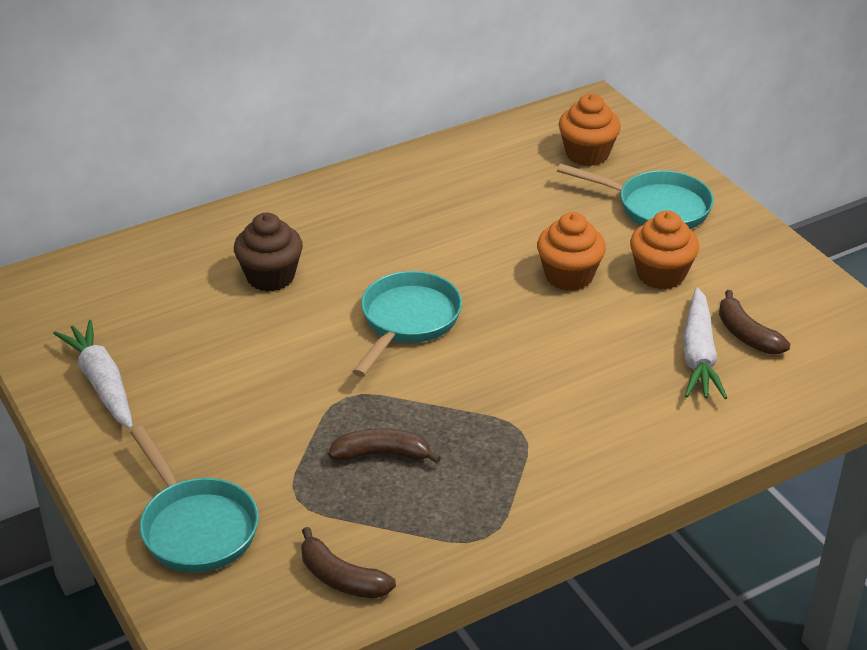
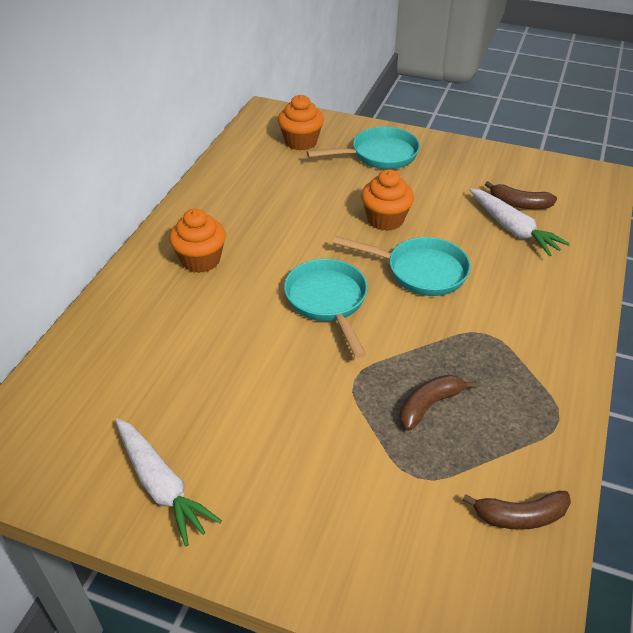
camera: 40 degrees left, 5 degrees up
(102, 383) = (161, 485): white carrot -> white carrot turned 150 degrees counterclockwise
(196, 527) = (377, 554): turquoise pan -> turquoise pan (420, 271)
(270, 277) = (196, 323): brown cupcake -> none
(661, 275) = (432, 193): orange cupcake -> orange cupcake (201, 260)

